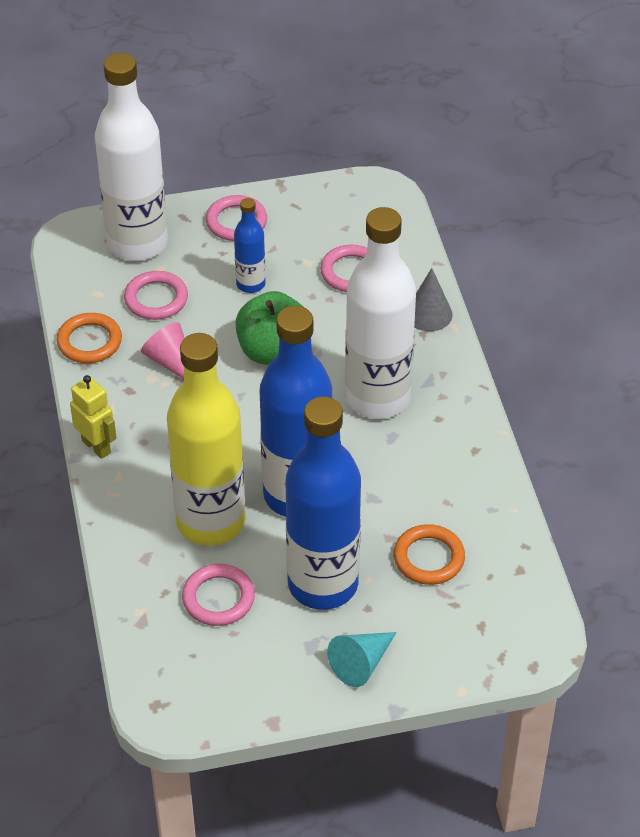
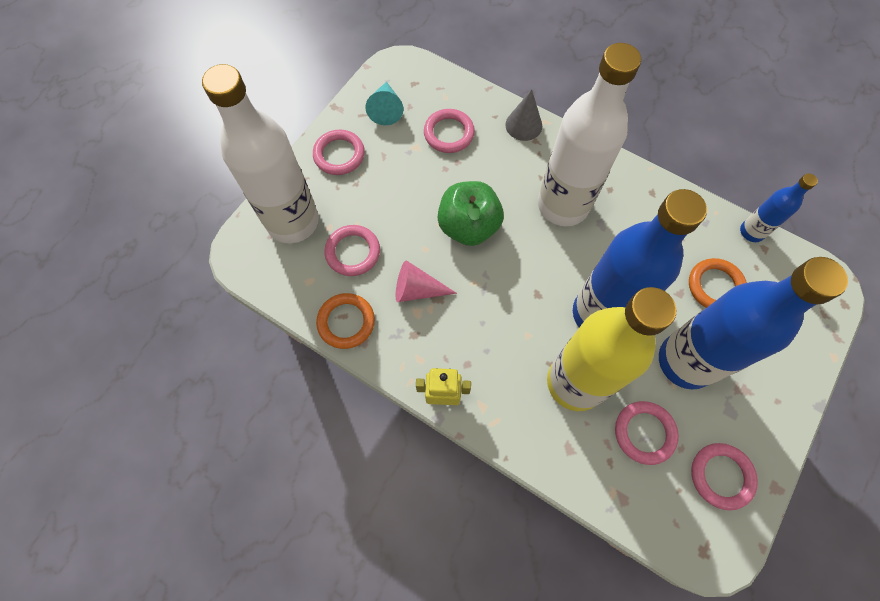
camera: 45 degrees left, 20 degrees up
(239, 676) = (721, 476): none -> pink ring
(250, 284) = (399, 191): blue bottle -> blue bottle (751, 232)
(361, 663) = (768, 394): turquoise cone -> turquoise cone (386, 109)

